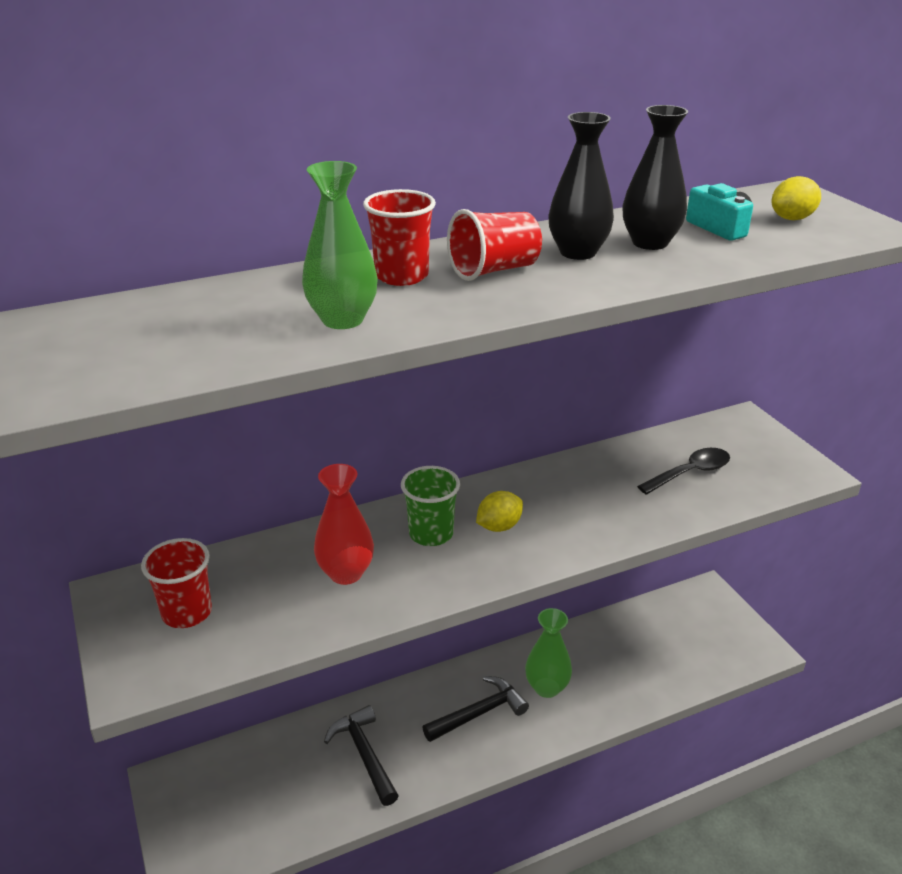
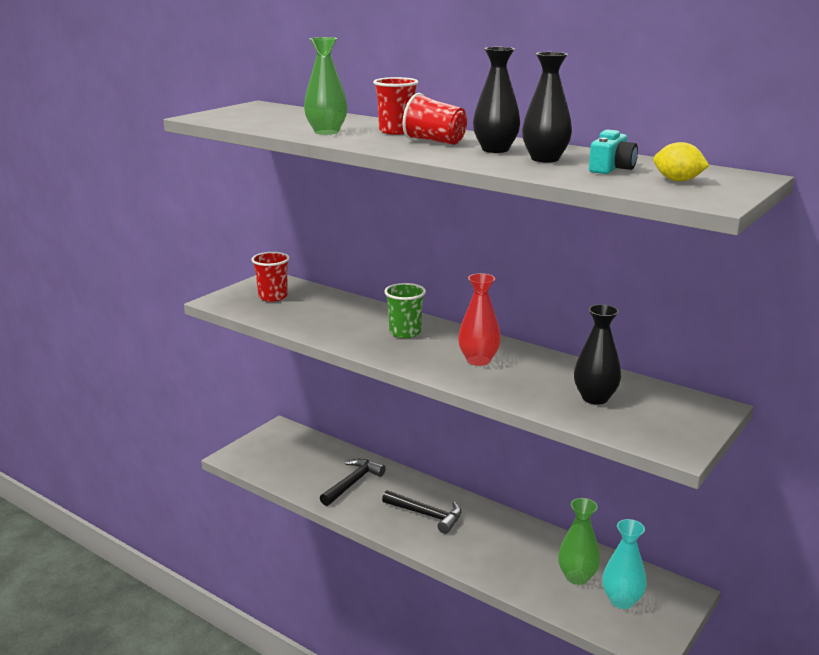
camera: 60 degrees right, 10 degrees down
(346, 573) = (343, 321): red vase -> red vase (478, 360)
(499, 526) = (437, 349): yellow lemon -> none
(547, 687) = (479, 537): green vase -> green vase (577, 577)
(690, 473) = (595, 398): black spoon -> black vase
(698, 635) = (621, 600): none -> turquoise vase

